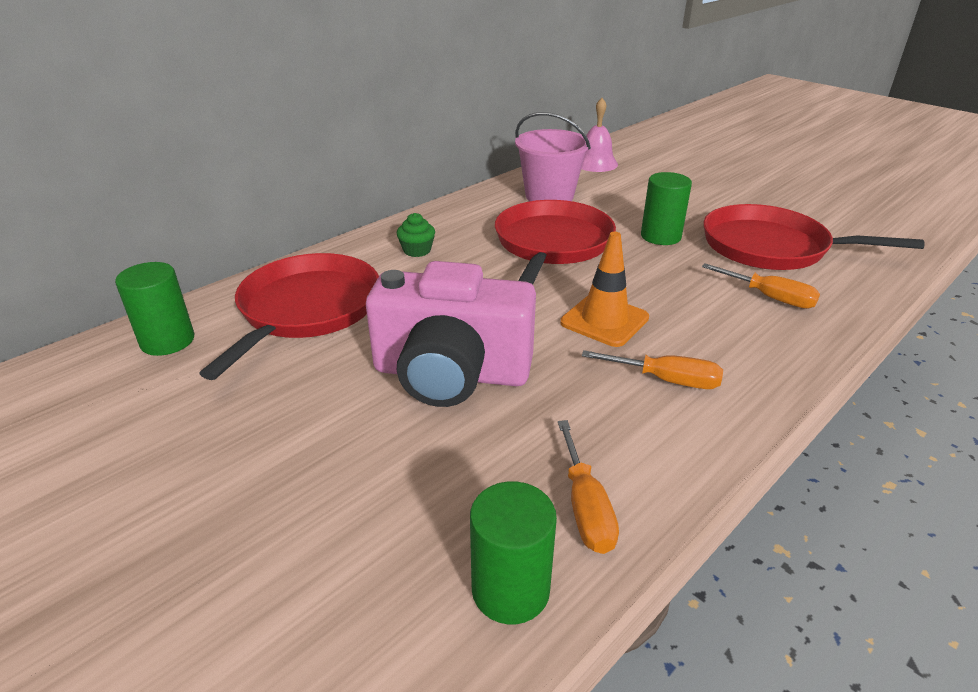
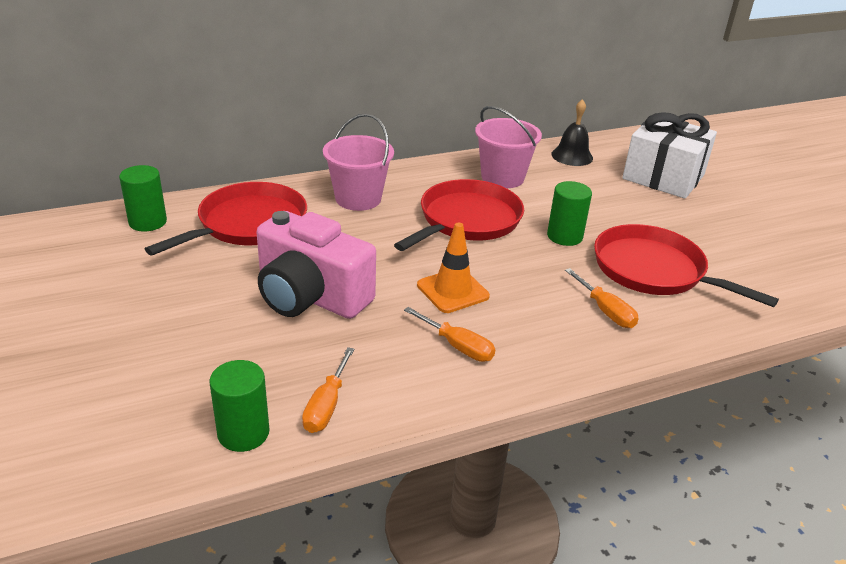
camera: 20 degrees right, 0 degrees up
(417, 250) = (358, 199): green cupcake -> pink bucket
(595, 163) = (572, 156): pink bell -> black bell
(692, 164) = (663, 177): none -> white gift

